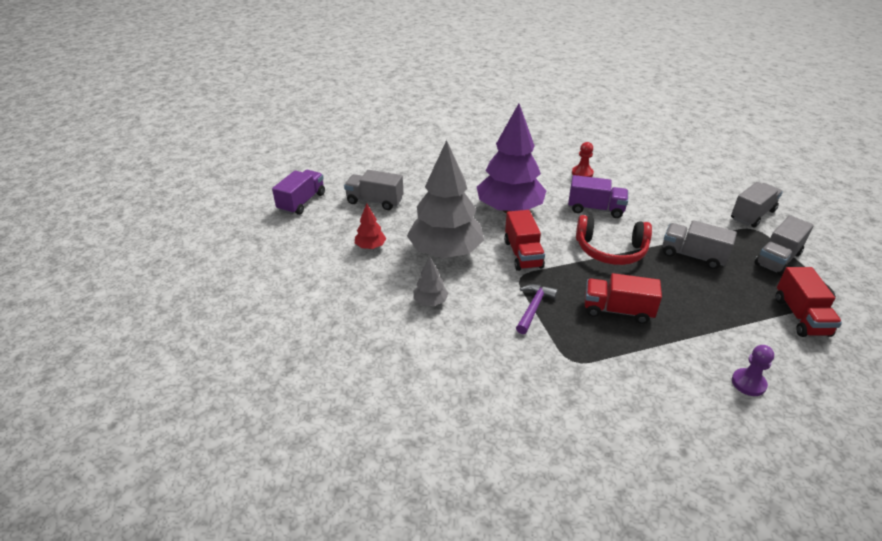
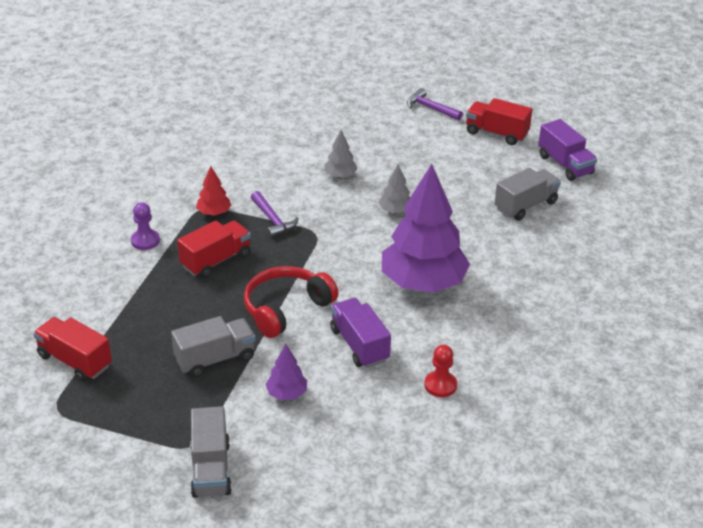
camera: 125 degrees right, 0 degrees up
(263, 299) = (430, 108): none -> purple hammer
(370, 246) = (447, 175): red tree -> red tree (214, 213)
(445, 252) = (395, 210): grey tree -> grey tree, size x0.43
(523, 254) = (343, 252): red truck -> red truck (496, 133)
(595, 209) = (359, 345): purple truck -> purple truck turned 105 degrees clockwise
(669, 216) = (286, 393): none -> purple tree
(748, 383) = (77, 274): purple pawn -> purple pawn (145, 241)
(777, 259) = (138, 417): grey truck -> none

